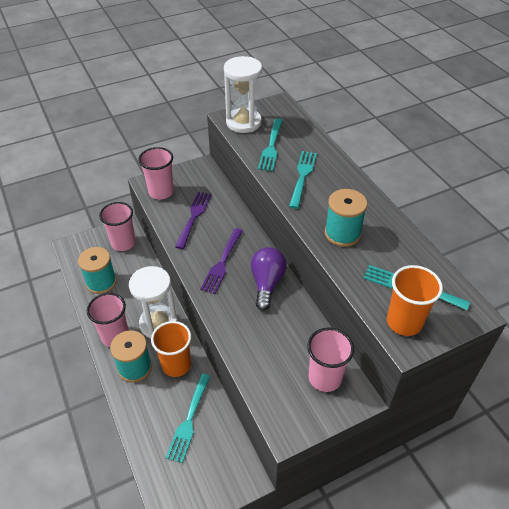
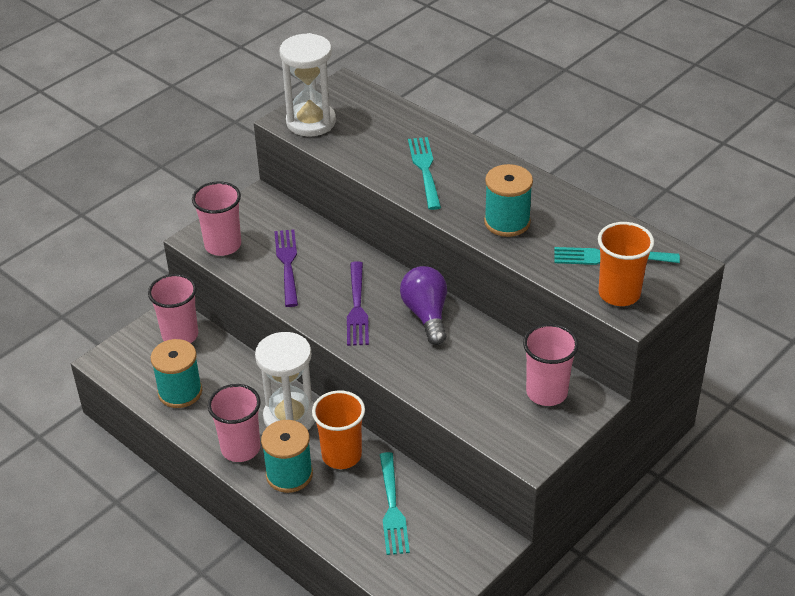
camera: 20 degrees left, 5 degrees down
(271, 146) = (365, 143): turquoise fork -> none

